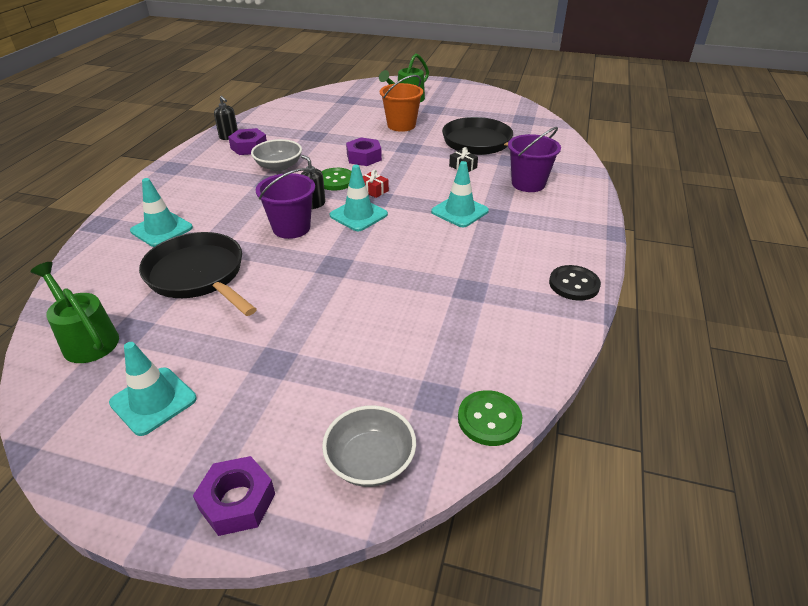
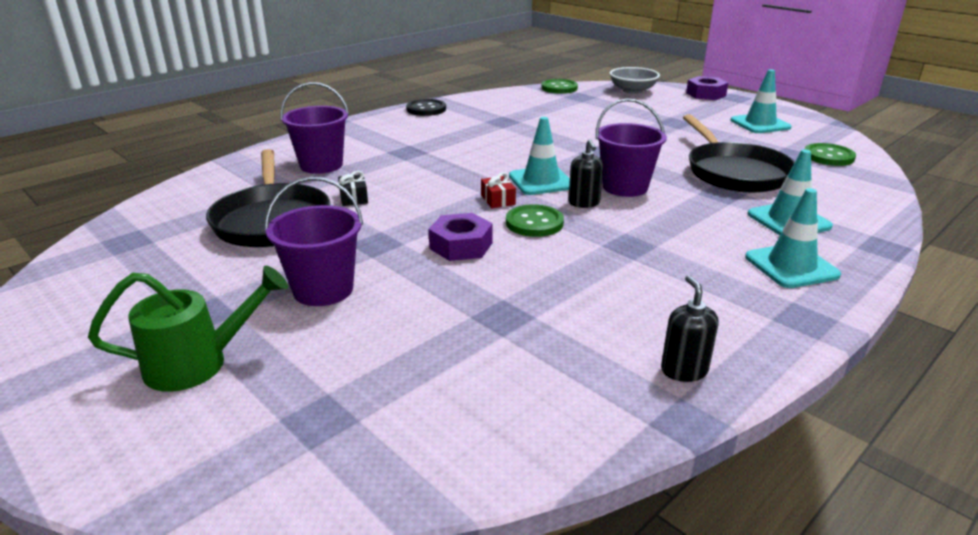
camera: 150 degrees left, 10 degrees down
(87, 339) = (828, 156): green watering can -> green button
(249, 147) = (645, 324): purple nut -> none
(279, 166) = (604, 266): grey bowl -> none
(401, 125) = (323, 289): orange bucket -> purple bucket
(459, 211) = (433, 161): turquoise traffic cone -> turquoise traffic cone (791, 266)

